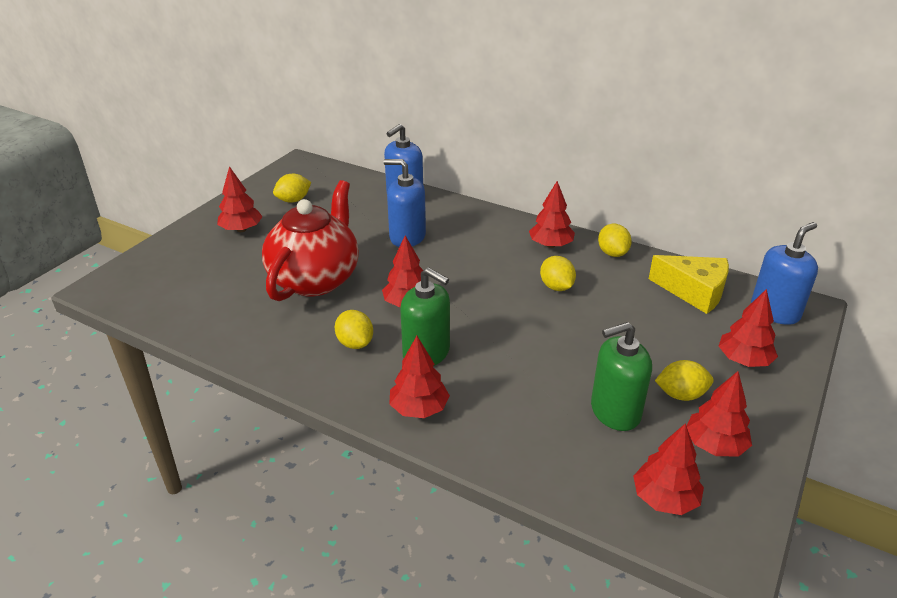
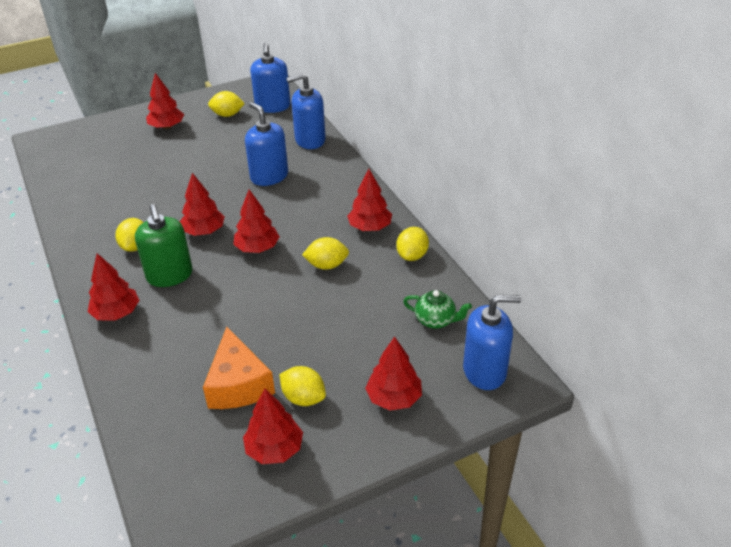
camera: 35 degrees right, 5 degrees up
(315, 279) = (167, 186): red teapot -> none
(330, 180) = (272, 106): none -> blue soap dispenser
(556, 287) = (327, 265): yellow lemon -> yellow lemon turned 75 degrees clockwise
(615, 411) = (238, 384): green soap dispenser -> orange cheese
(664, 499) = (186, 465): red tree -> red tree (257, 248)
(694, 292) = (435, 320): yellow cheese -> green teapot

